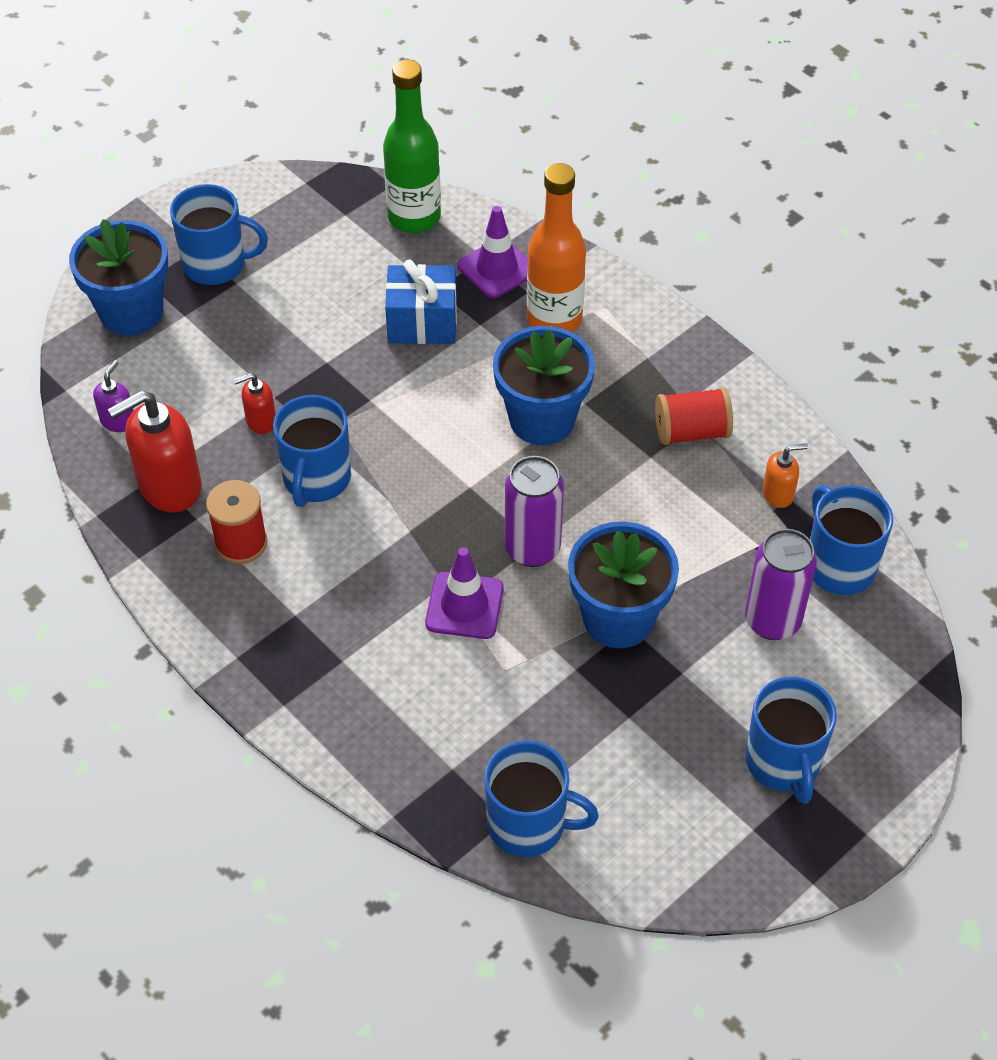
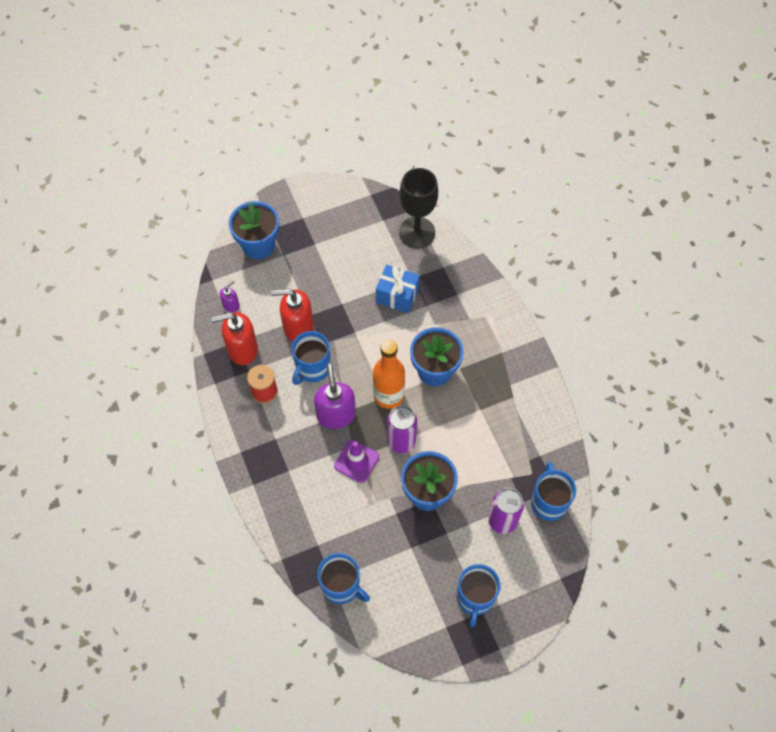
camera: 20 degrees right, 10 degrees up
(216, 264) = (309, 230): blue mug -> none
(260, 421) = (298, 327): red soap dispenser -> red soap dispenser, size x1.97
(392, 541) = (336, 414): none -> purple soap dispenser
(414, 217) = (417, 232): green bottle -> black goblet
(497, 269) = (446, 276): purple traffic cone -> none
(554, 319) = (464, 315): orange bottle -> orange bottle (388, 395)
(691, 432) = (506, 402): red spool -> none
(778, 494) = (535, 451): orange soap dispenser -> none

